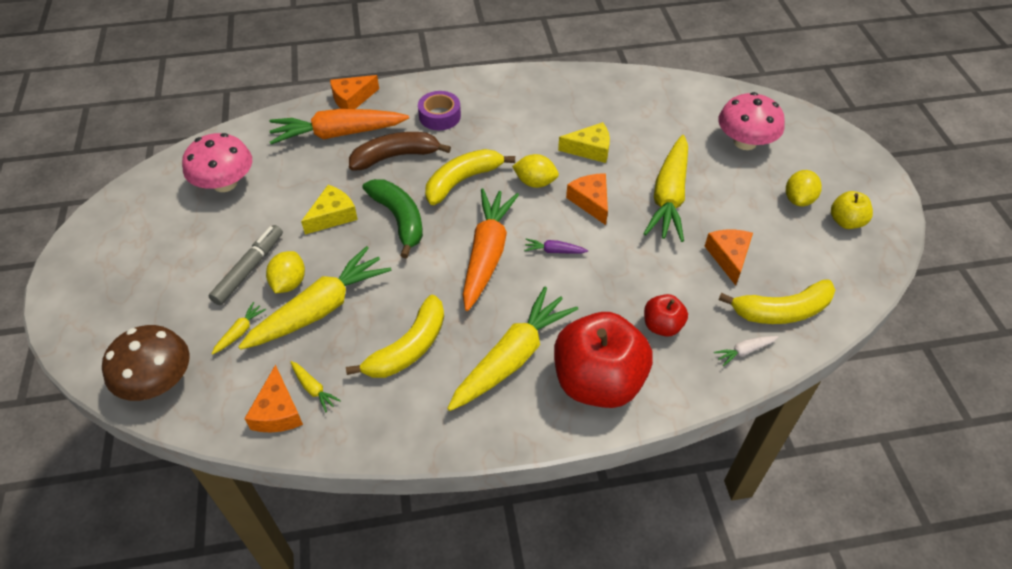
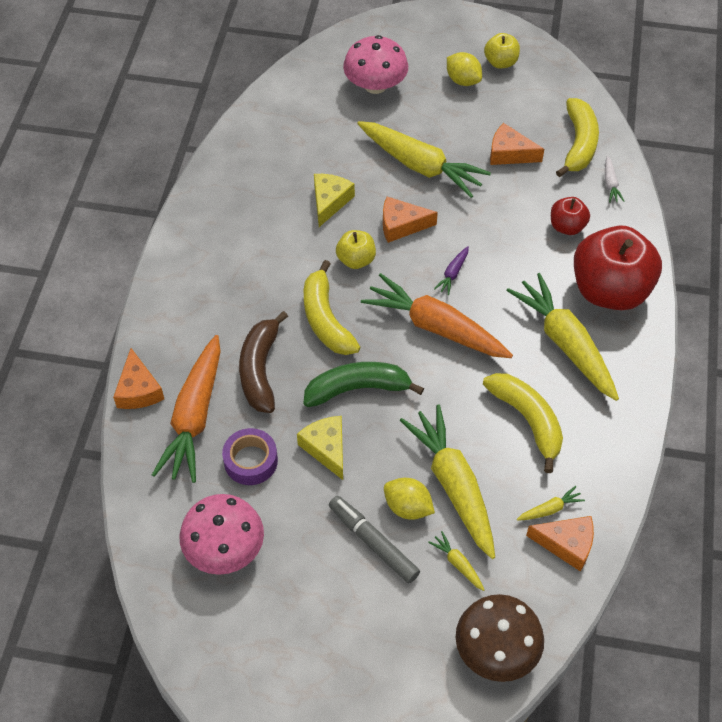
camera: 70 degrees left, 5 degrees up
(439, 116) = (214, 313): purple tape -> purple tape (250, 461)
(535, 182) = (356, 260): yellow lemon -> yellow apple

